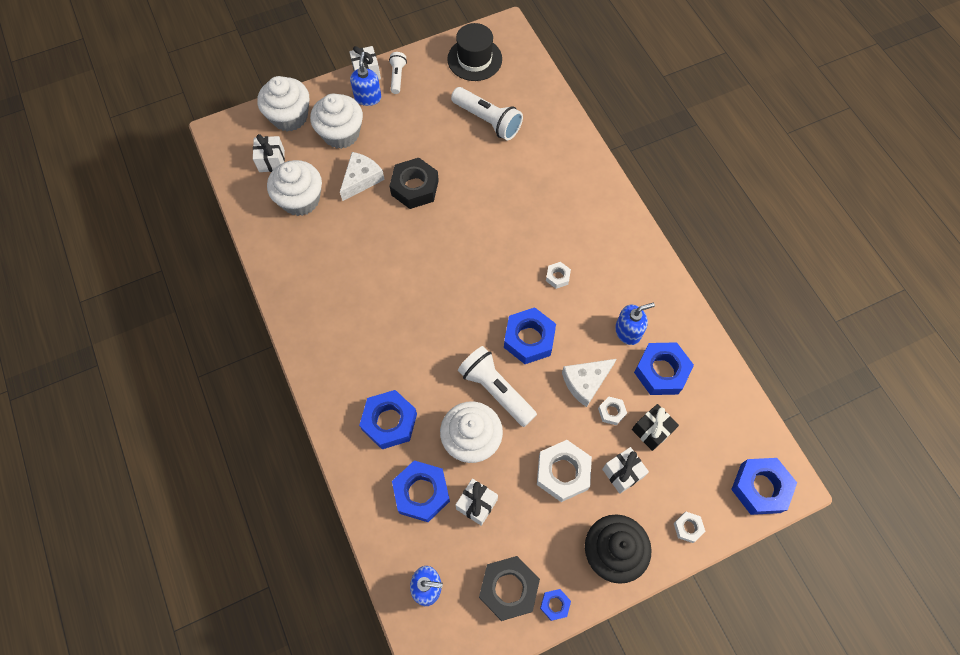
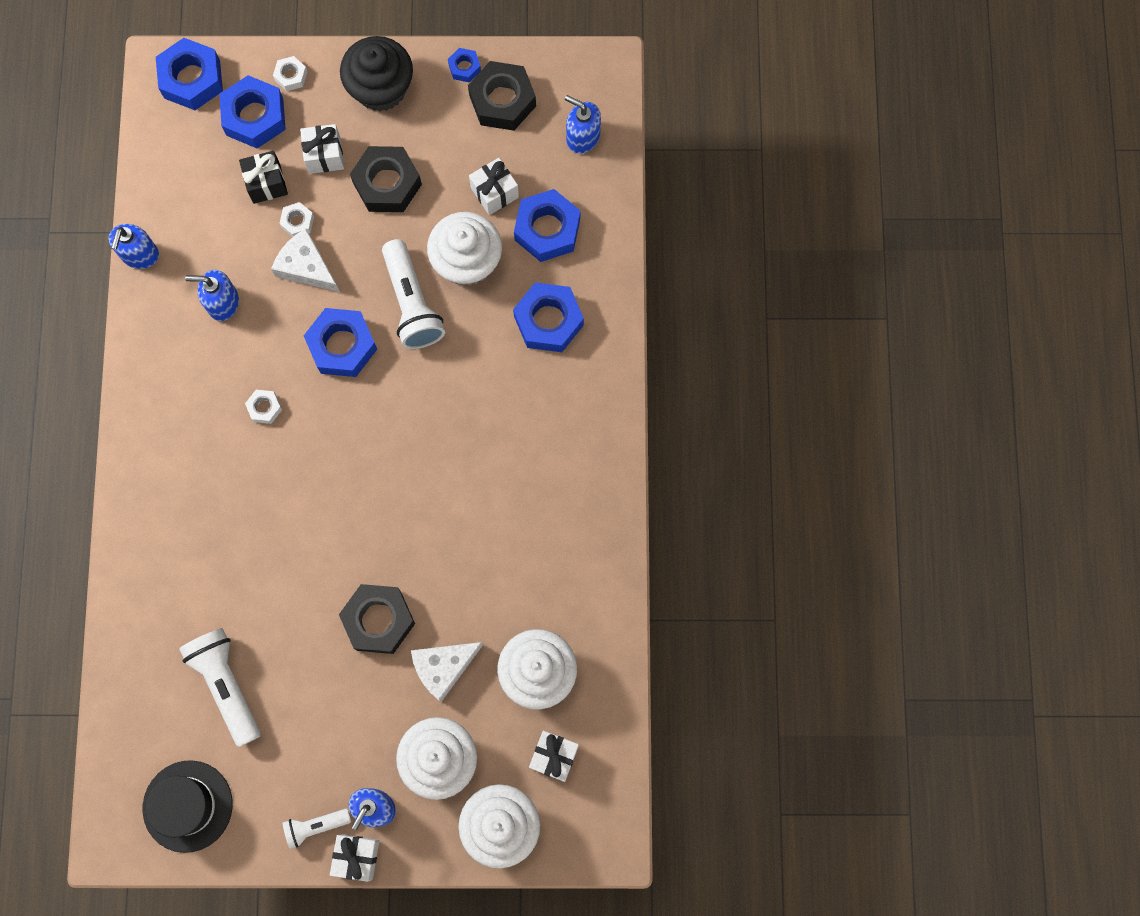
camera: 155 degrees left, 10 degrees up
(397, 77) = (316, 826): white flashlight -> white flashlight turned 45 degrees clockwise
(562, 472) = (387, 184): white nut -> black nut
(585, 382) = (306, 267): white cheese -> white cheese turned 135 degrees counterclockwise
(661, 371) = (215, 240): blue nut -> blue nut (255, 117)
(705, 338) = (140, 255): none -> blue soap dispenser

